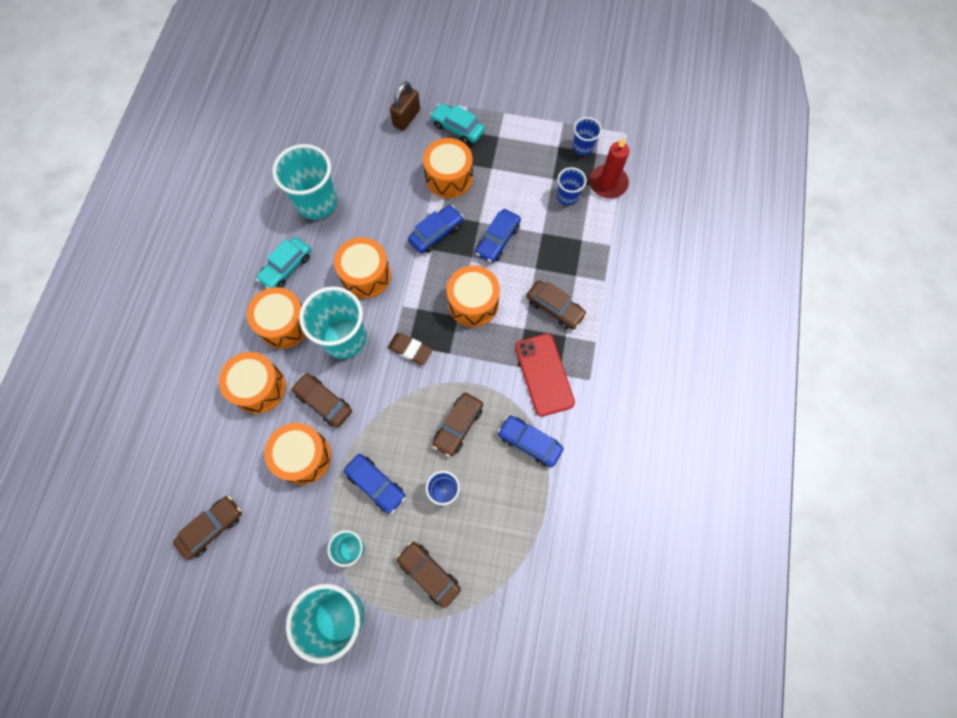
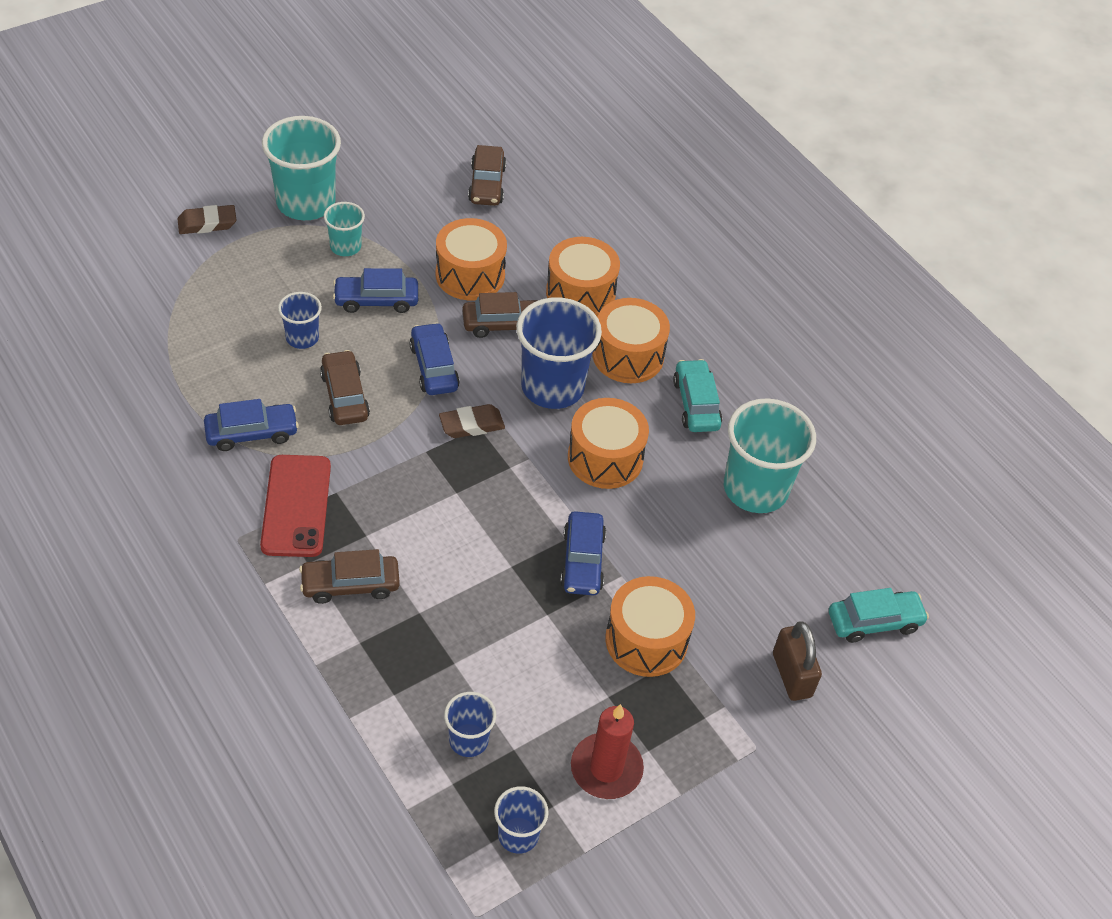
camera: 130 degrees right, 20 degrees down
(344, 338) = (552, 387): turquoise cup -> blue cup
(419, 654) = (207, 223): none -> brown eraser
(429, 574) = (253, 275): brown car -> none
(457, 128) = (713, 716): turquoise car -> turquoise car (874, 622)
(473, 303) = (454, 519): orange drum -> none
(497, 240) = (501, 610): blue car -> blue car (434, 367)
(544, 374) = (296, 506): red phone -> red phone turned 60 degrees clockwise
(608, 183) = (431, 807): red candle -> red candle (606, 768)

